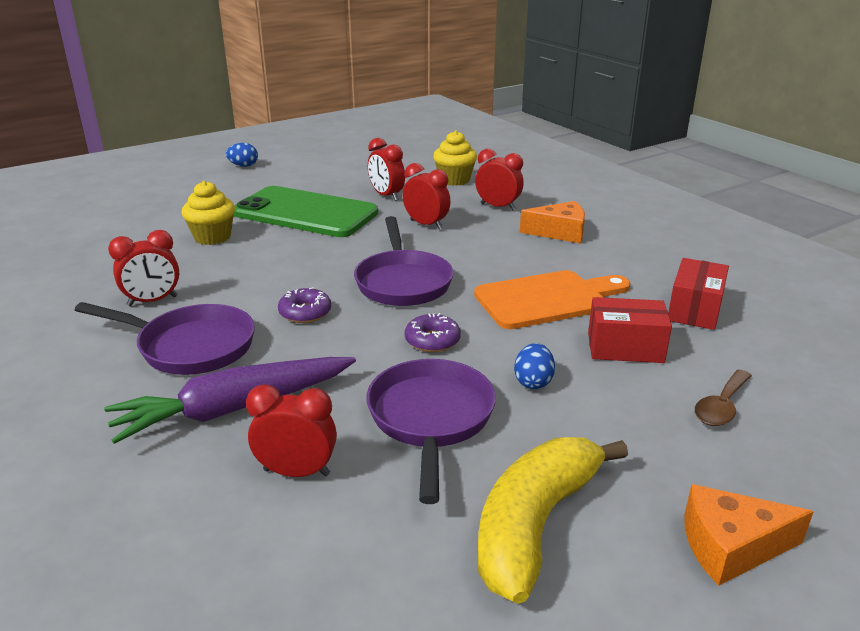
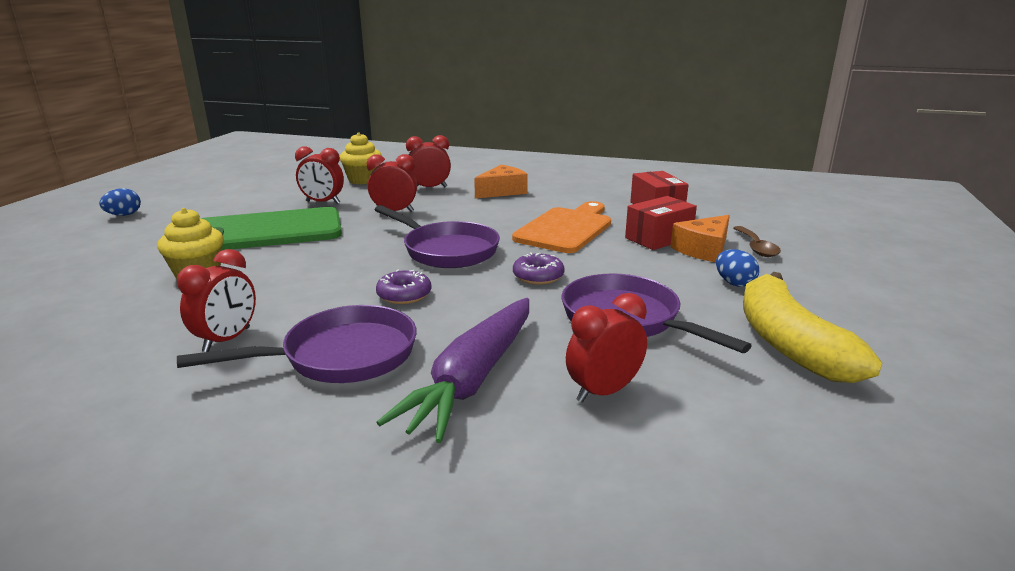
camera: 40 degrees left, 5 degrees down
(533, 382) = (645, 274): blue egg -> blue egg (734, 283)
(731, 546) = (879, 306): orange cheese -> orange cheese (703, 249)

